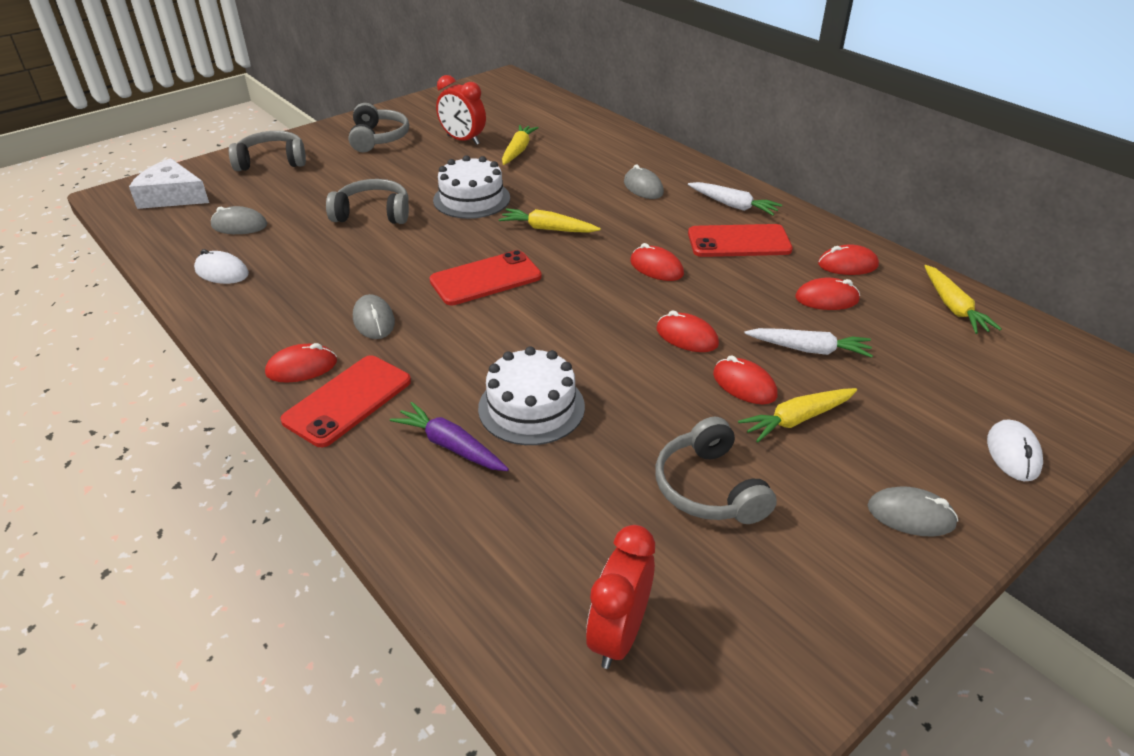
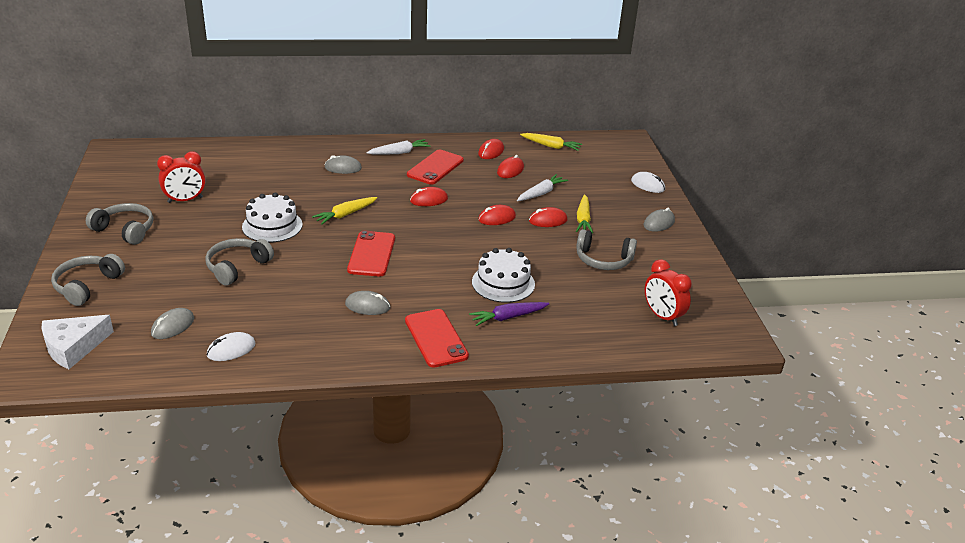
camera: 60 degrees left, 5 degrees down
(302, 367) = (386, 346): red mouse -> none
(518, 151) = (233, 187): yellow carrot -> none

